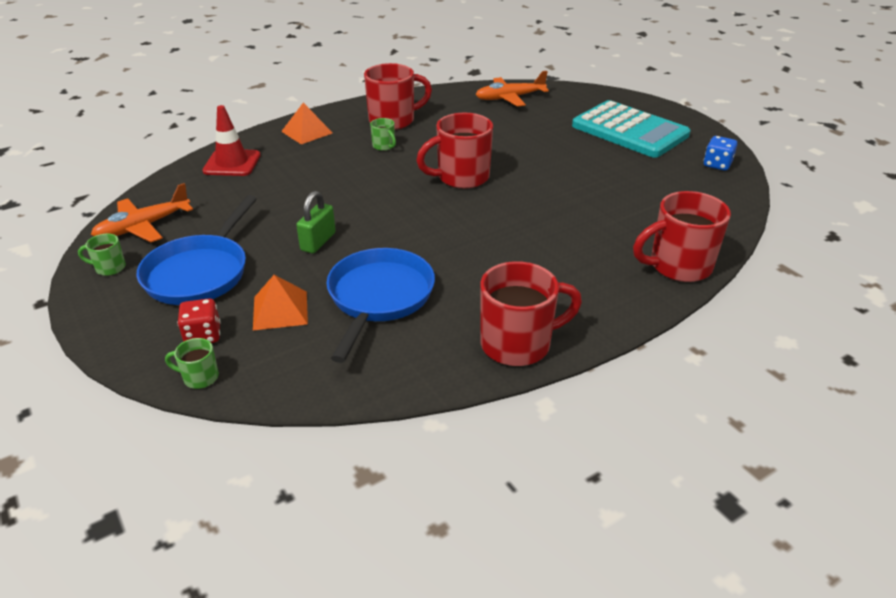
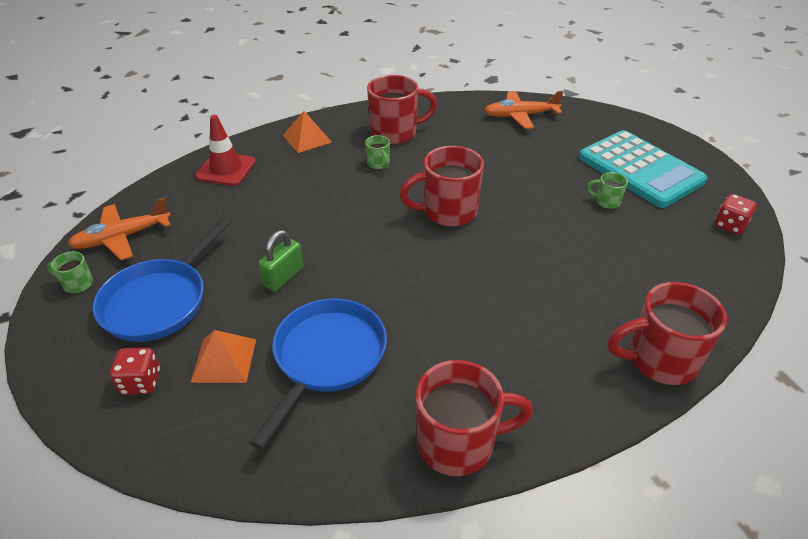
camera: 10 degrees right, 5 degrees up
(199, 377) = (123, 436): green mug -> green mug (606, 201)
(717, 165) = (730, 225): blue dice -> red dice

